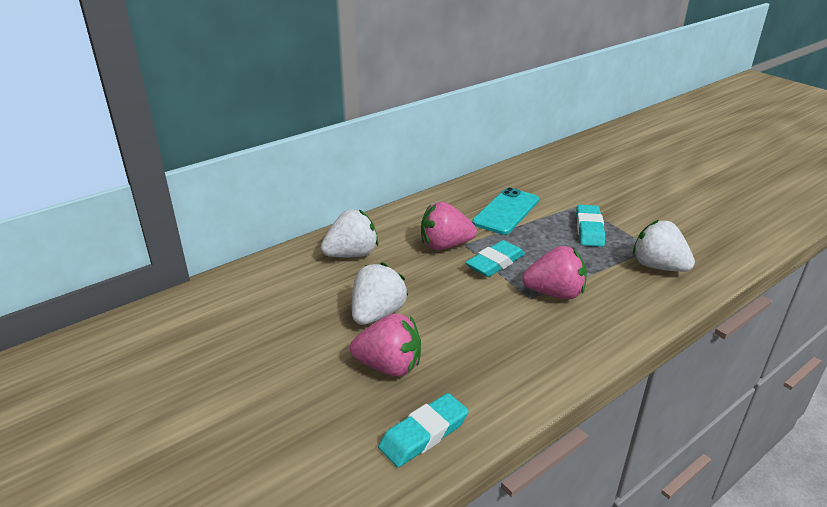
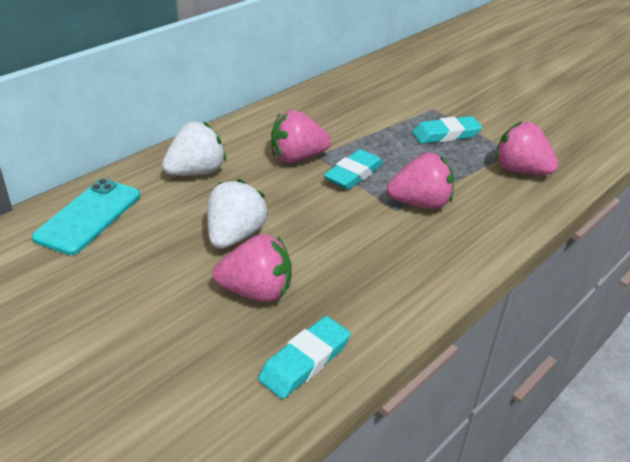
camera: 10 degrees left, 5 degrees up
(506, 211) = (357, 118): turquoise phone -> turquoise phone (89, 216)
(589, 229) = (446, 134): turquoise eraser -> turquoise eraser turned 75 degrees clockwise
(658, 266) = (520, 170): white strawberry -> pink strawberry

